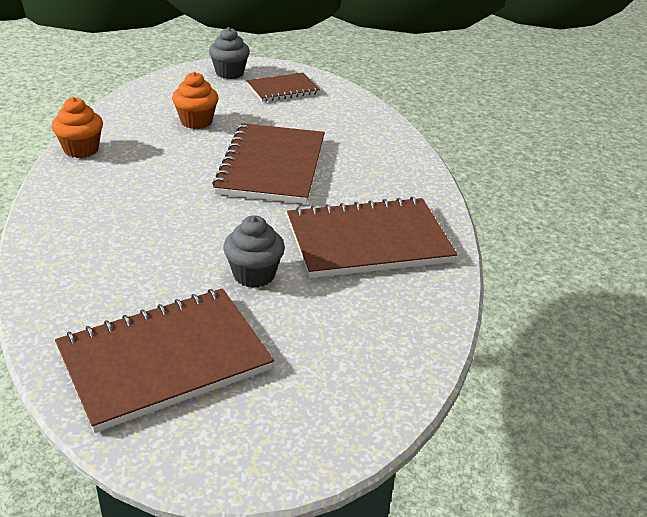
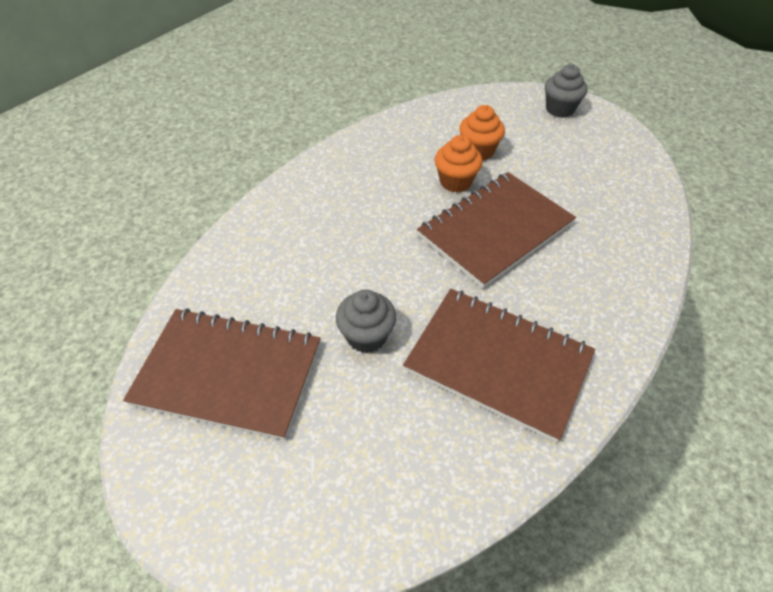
camera: 45 degrees right, 15 degrees up
(81, 150) = (365, 140): orange cupcake -> orange cupcake (455, 182)
(282, 89) = (592, 147): brown notebook -> none

